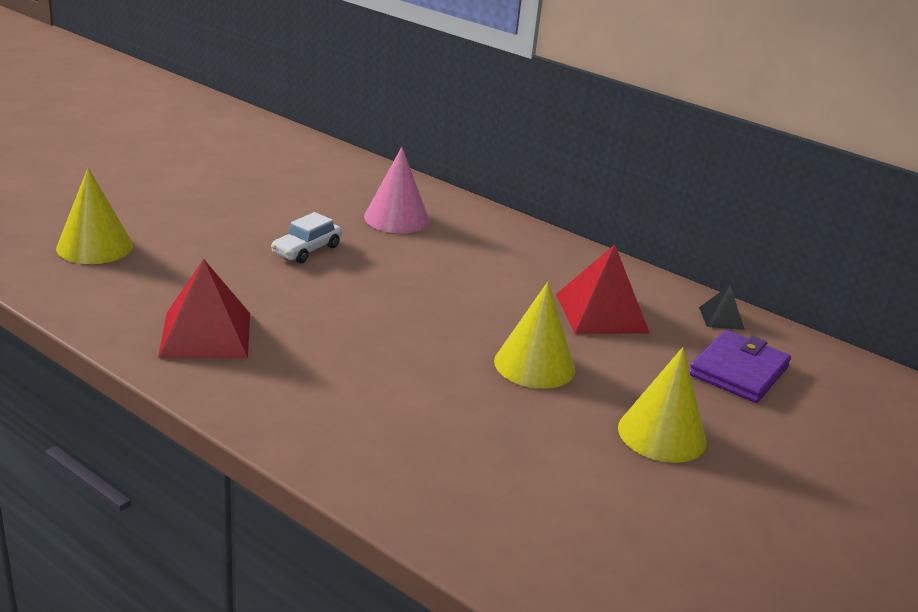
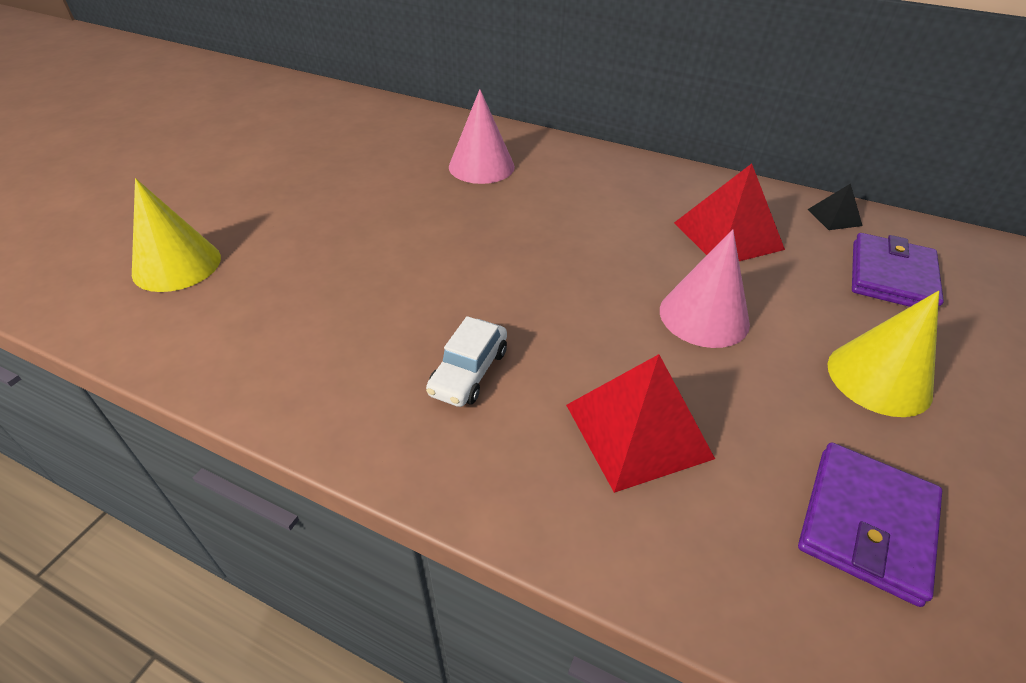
camera: 10 degrees left, 15 degrees up
(206, 334) = (341, 360): red pyramid -> red pyramid (638, 431)
(306, 250) = (409, 222): white car -> white car (469, 372)
(534, 365) = (704, 316): yellow cone -> pink cone
(573, 511) = (866, 523): none -> purple wallet

